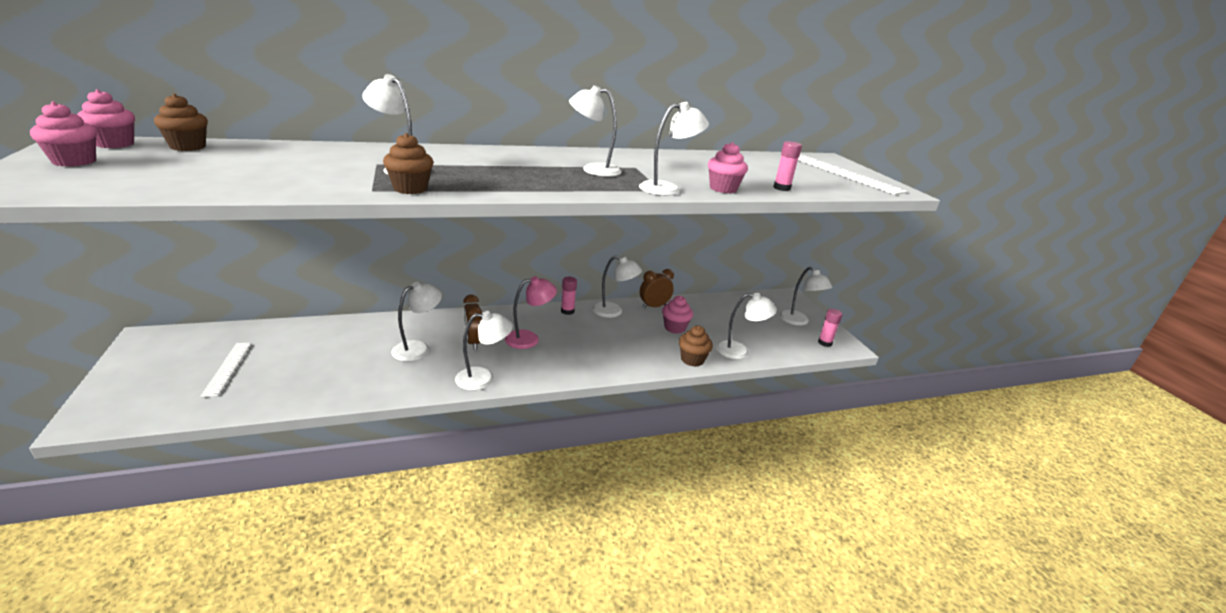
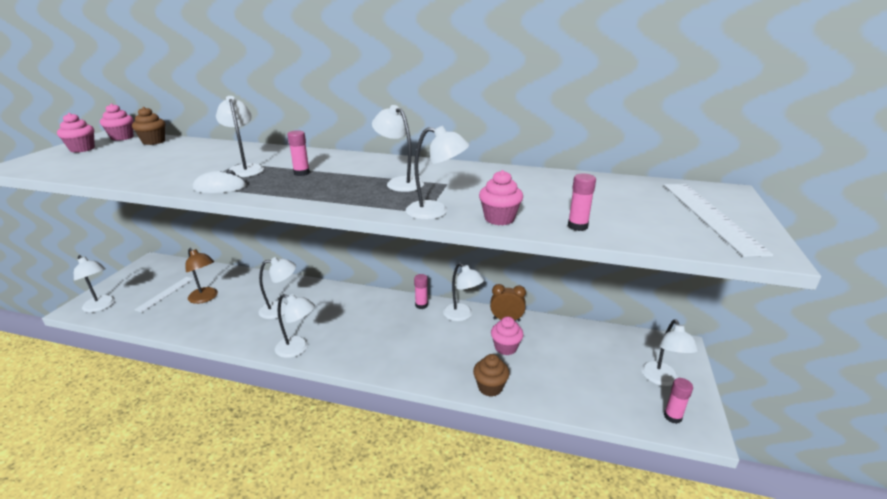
camera: 35 degrees right, 0 degrees up
(299, 359) = (206, 298): none -> brown lamp
(410, 189) = (220, 187): brown cupcake -> white mouse
(473, 342) = (321, 314): brown clock -> none
(477, 168) = (301, 173): none -> pink glue stick
(529, 339) = (365, 323): pink lamp -> none
(739, 351) = (551, 394): white lamp -> white lamp (101, 306)

